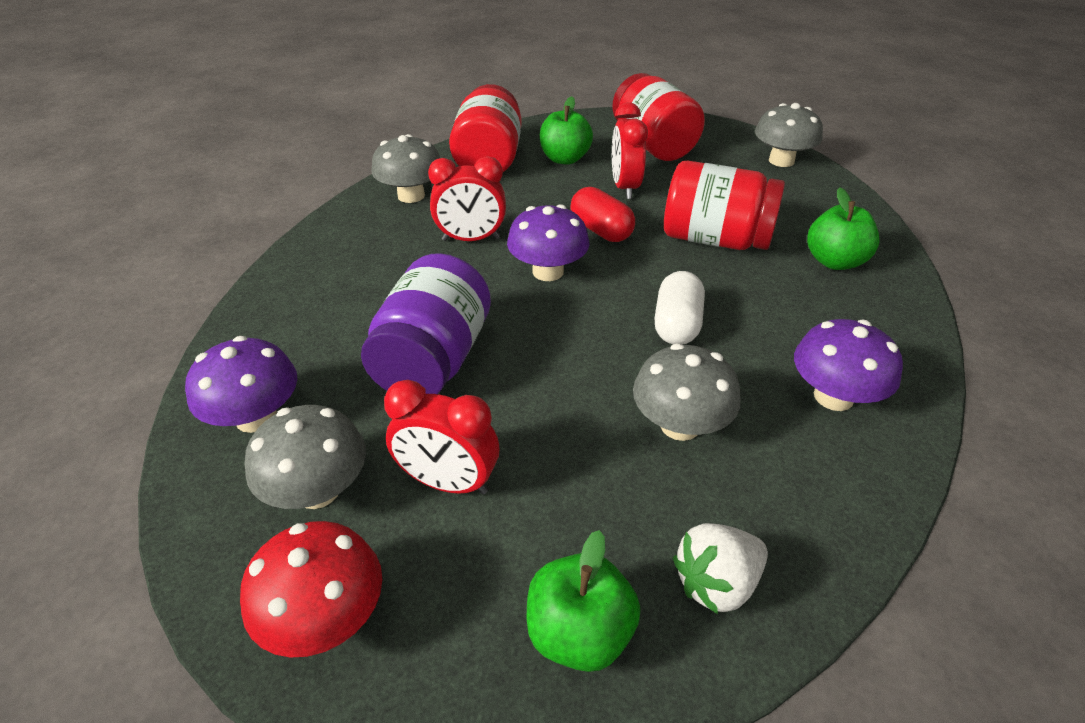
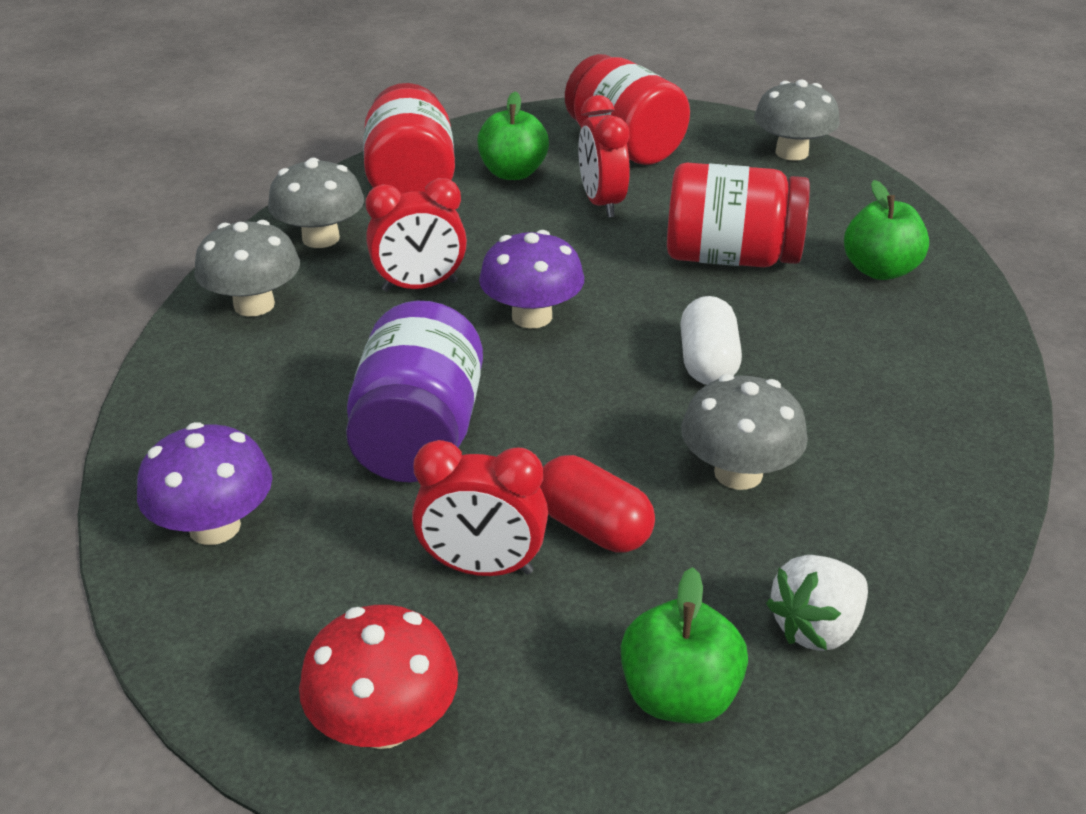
camera: 10 degrees left, 5 degrees down
(318, 490) = (325, 596): grey mushroom -> grey mushroom (254, 305)
(601, 230) = (585, 260): red capsule -> red capsule (593, 527)
(833, 396) = (906, 422): purple mushroom -> none

